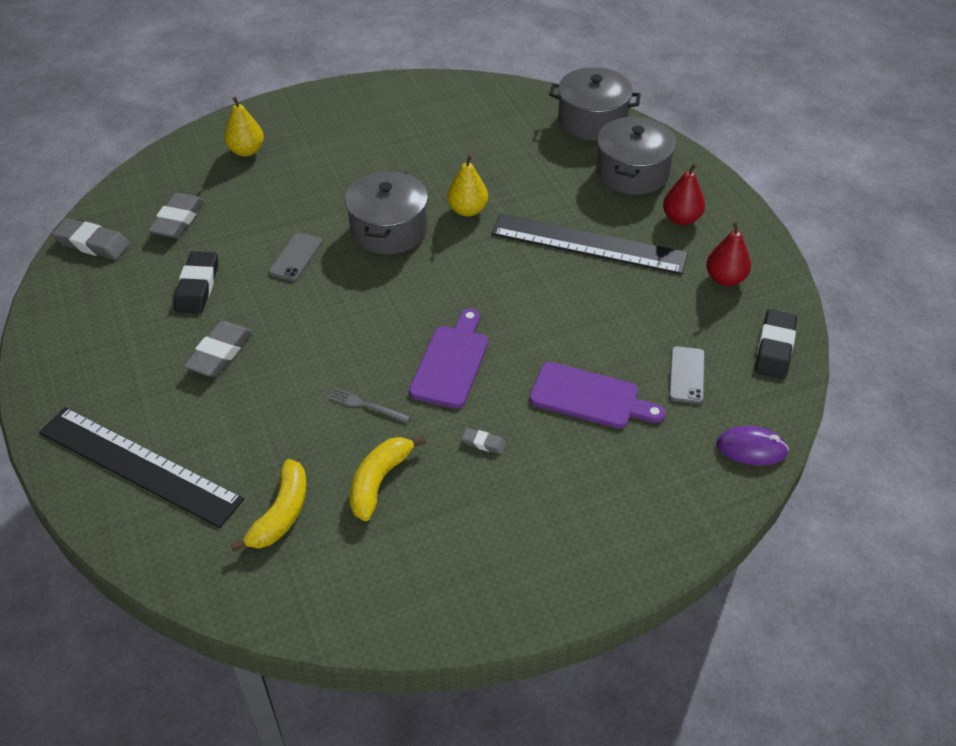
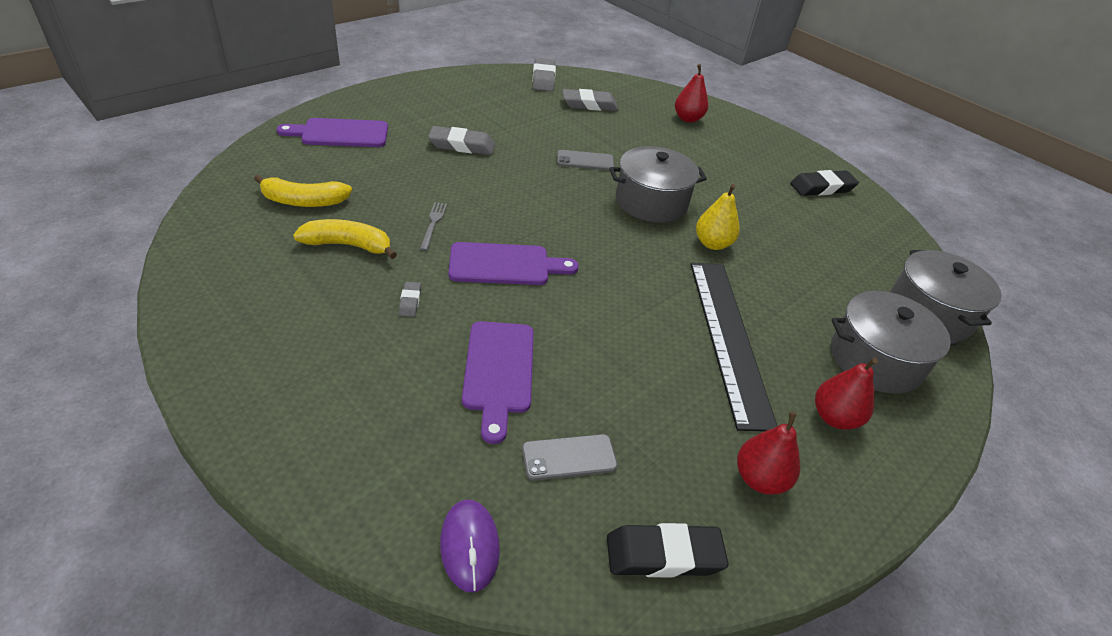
camera: 65 degrees right, 5 degrees down
(139, 465) = (340, 133): black ruler -> purple cutting board
(197, 286) = (526, 124): black eraser -> black eraser (822, 188)
(246, 151) = (688, 119): yellow pear -> red pear

